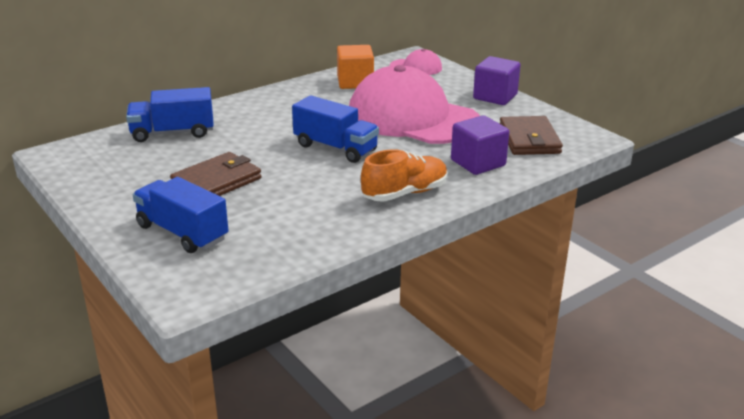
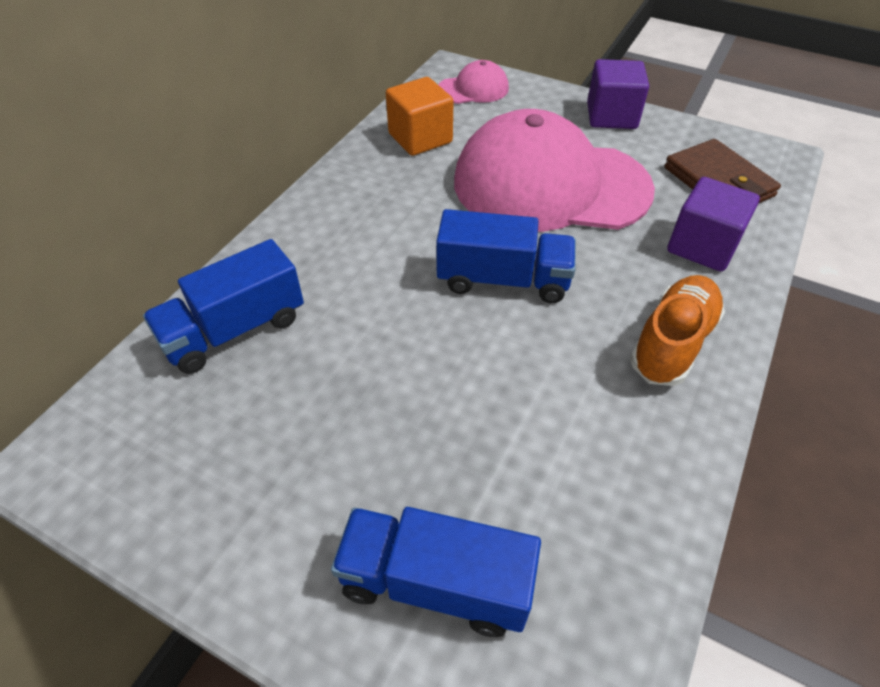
camera: 25 degrees left, 20 degrees up
(217, 181) = (391, 422): brown wallet -> none

